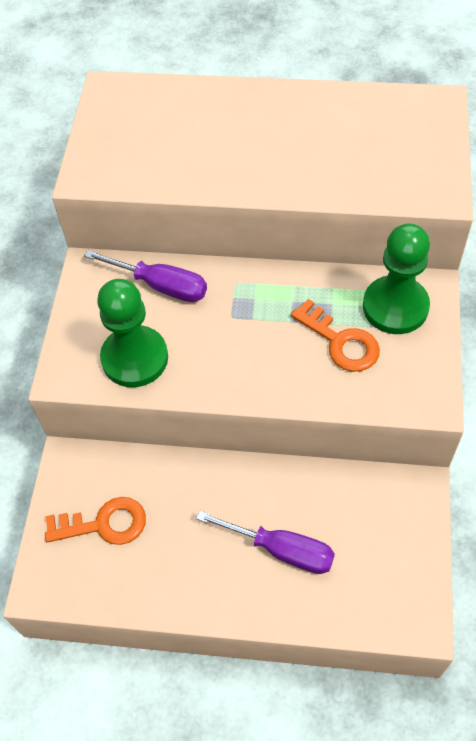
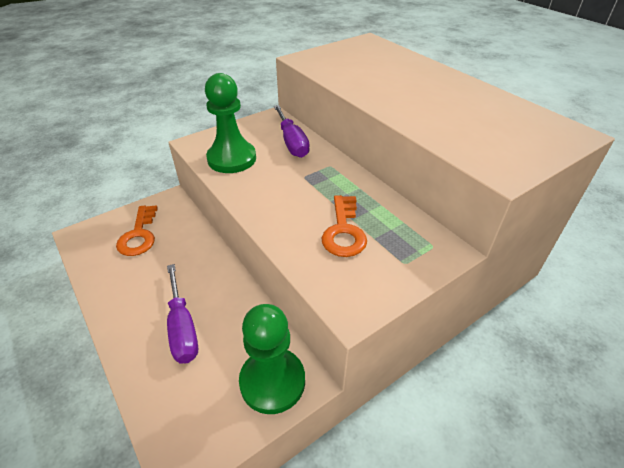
camera: 45 degrees right, 15 degrees down
(104, 524) = (139, 235): orange key -> orange key turned 45 degrees clockwise
(395, 307) = (407, 241): green pawn -> green pawn (272, 381)

